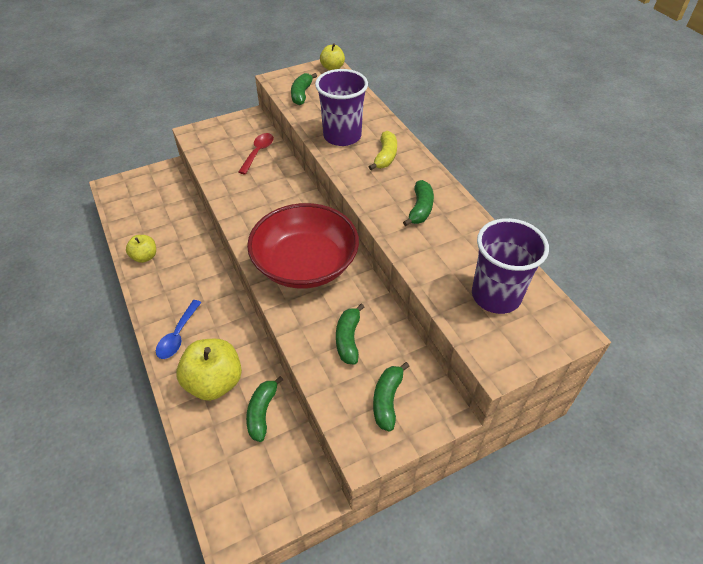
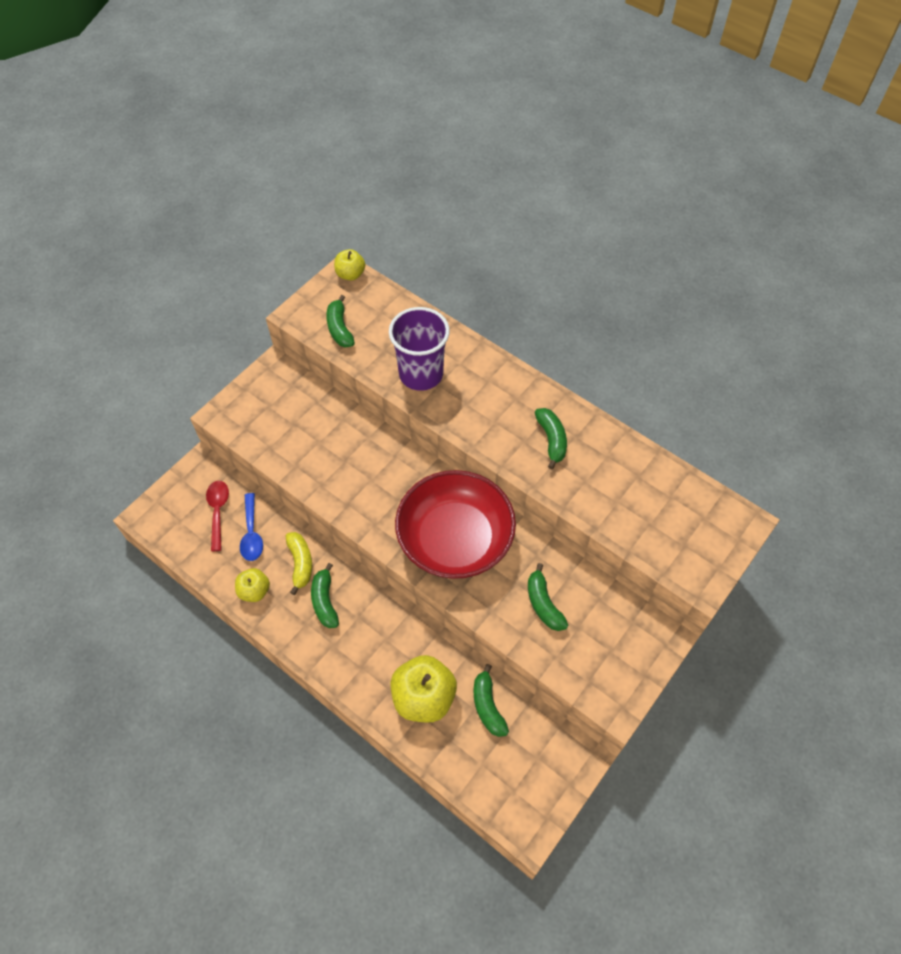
camera: 25 degrees left, 10 degrees up
(178, 335) = (354, 665): blue spoon -> blue spoon (252, 533)
(258, 152) = (317, 415): red spoon -> red spoon (218, 511)
(385, 156) = (481, 385): yellow banana -> yellow banana (300, 563)
(387, 400) = (610, 649): green banana -> green banana (325, 601)
(496, 296) = (667, 512): purple cup -> none

